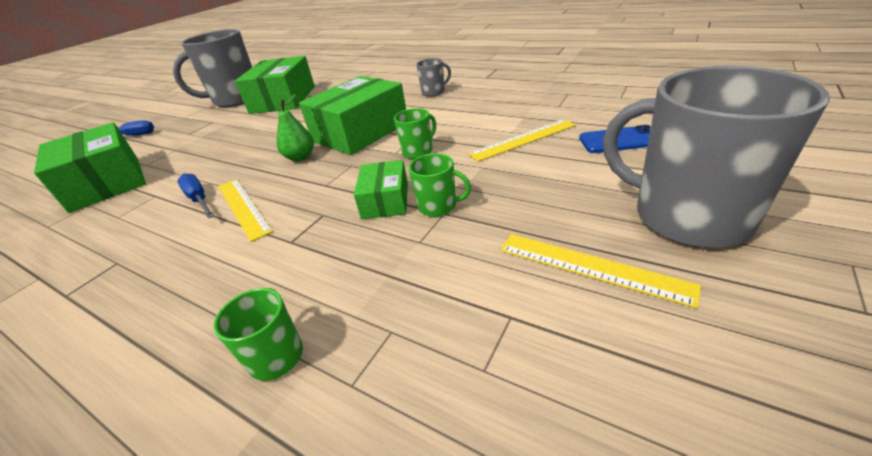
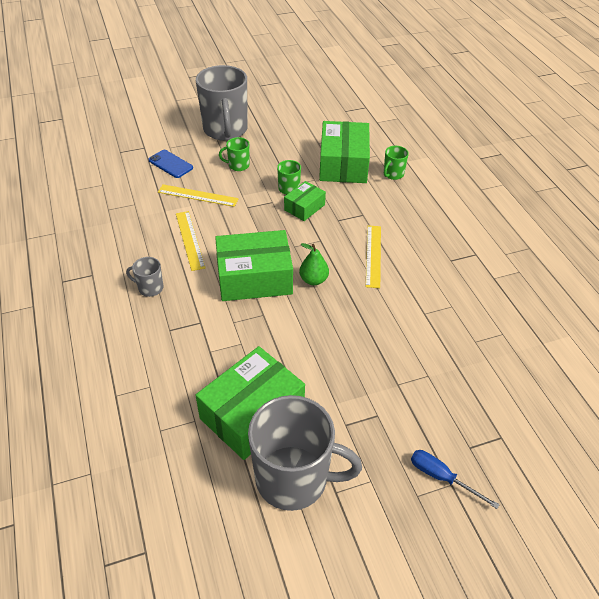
camera: 145 degrees left, 10 degrees up
(106, 183) = (463, 368): green box -> green box (343, 164)
(199, 200) = (396, 283): blue screwdriver -> none
(418, 151) = (250, 228): green mug -> green mug (238, 165)
(591, 267) = (278, 138): yellow ruler -> yellow ruler (190, 240)

